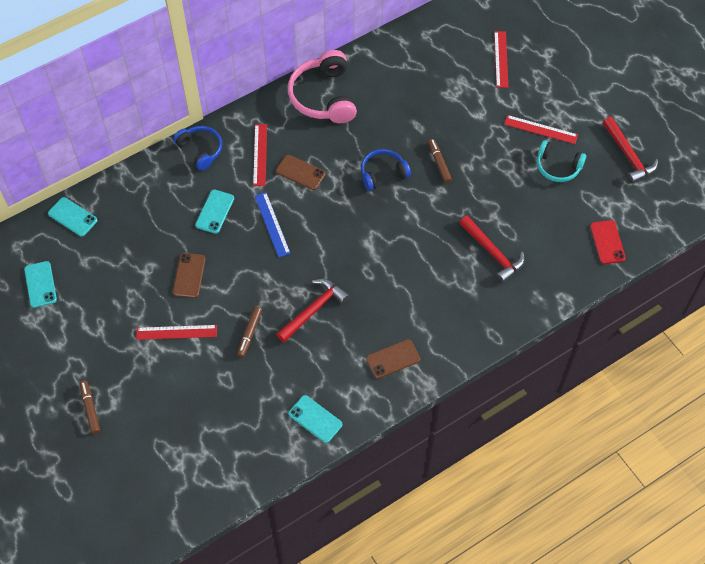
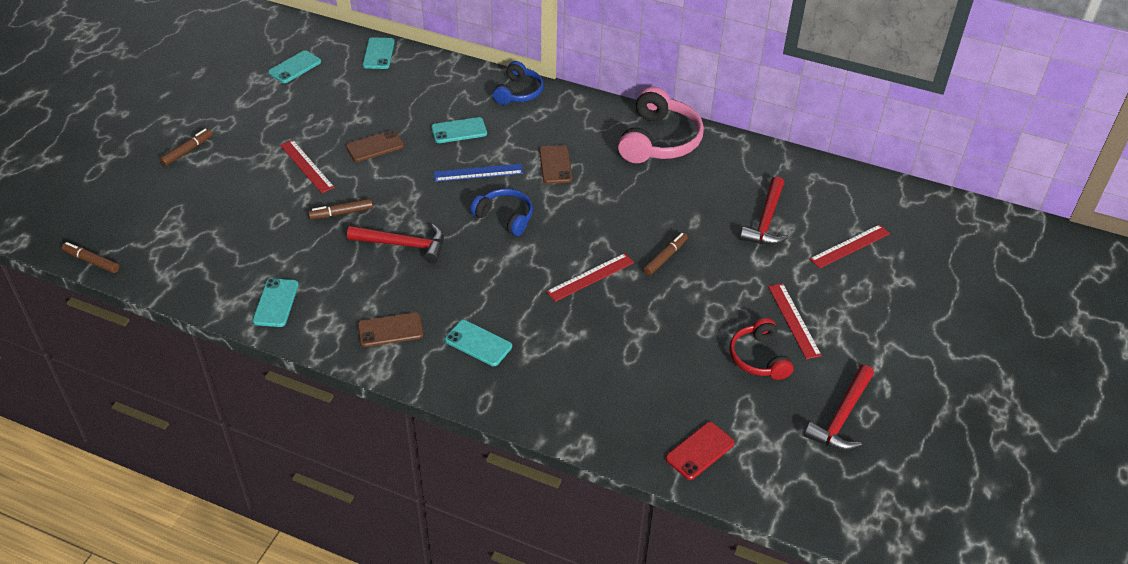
camera: 55 degrees right, 15 degrees down
(177, 529) = (92, 261): none -> brown marker
(260, 154) = (550, 130): red ruler -> red ruler (590, 277)
(272, 224) = (478, 173): blue ruler -> blue ruler turned 45 degrees clockwise
(323, 97) = (659, 141): pink headphones -> pink headphones turned 150 degrees clockwise
(383, 173) = (610, 221): blue headphones -> blue headphones (505, 217)
(393, 359) = (390, 330): brown phone -> brown phone turned 45 degrees counterclockwise
(441, 313) = (478, 343): none -> turquoise phone
(493, 253) = (591, 352): red hammer -> red hammer (766, 220)
(557, 167) = (759, 358): turquoise headphones -> red headphones

